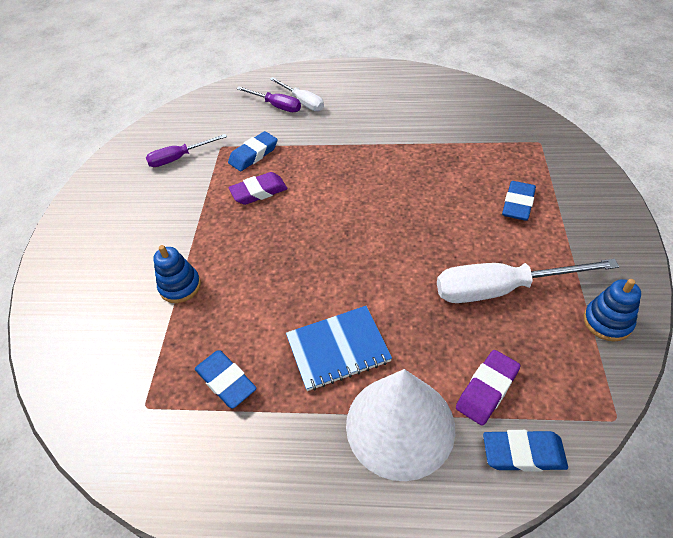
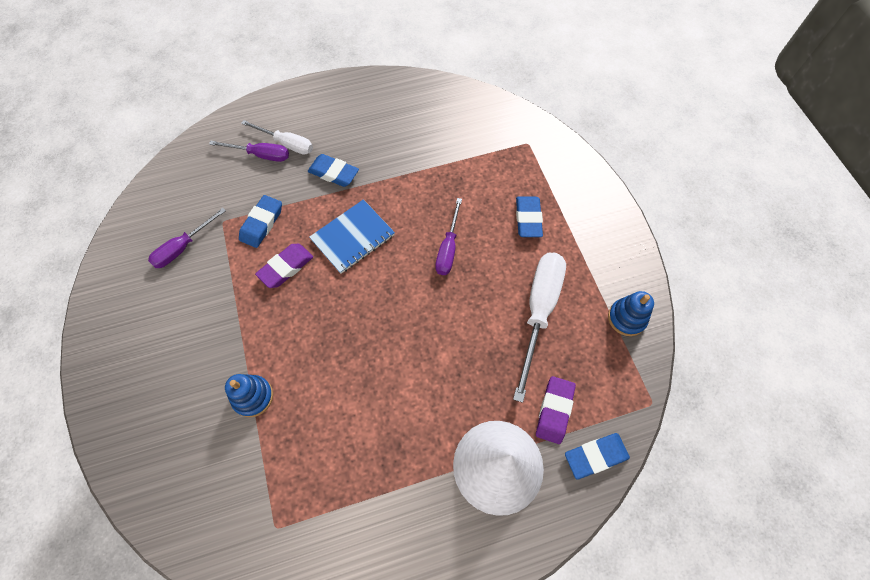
camera: 25 degrees left, 15 degrees up
(226, 381) = (339, 478): blue eraser -> blue eraser (333, 173)
(338, 349) = (424, 414): blue notebook -> blue notebook (353, 237)
(422, 211) = (448, 248): none -> purple screwdriver
(501, 289) = (539, 311): white screwdriver -> white screwdriver turned 135 degrees clockwise

